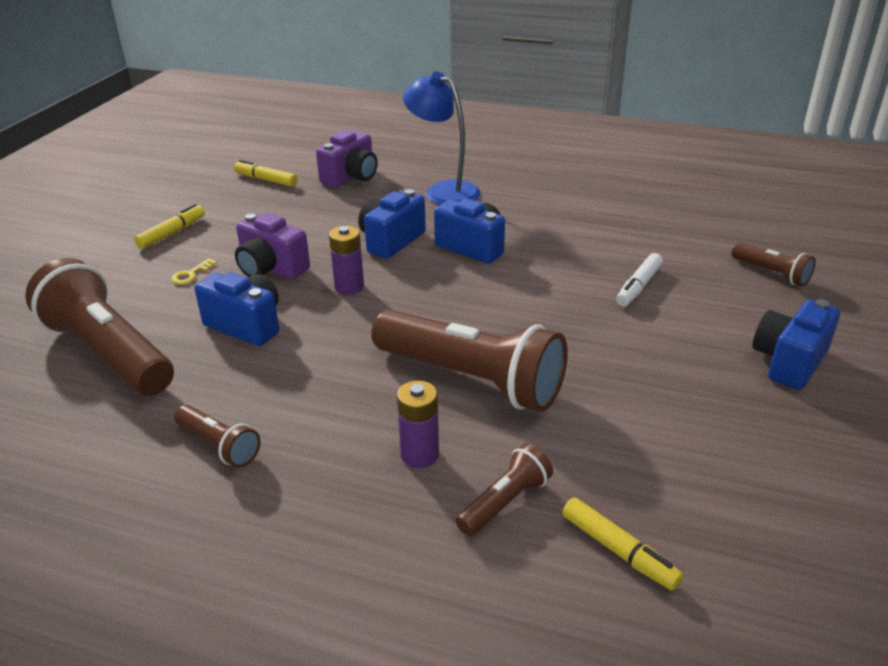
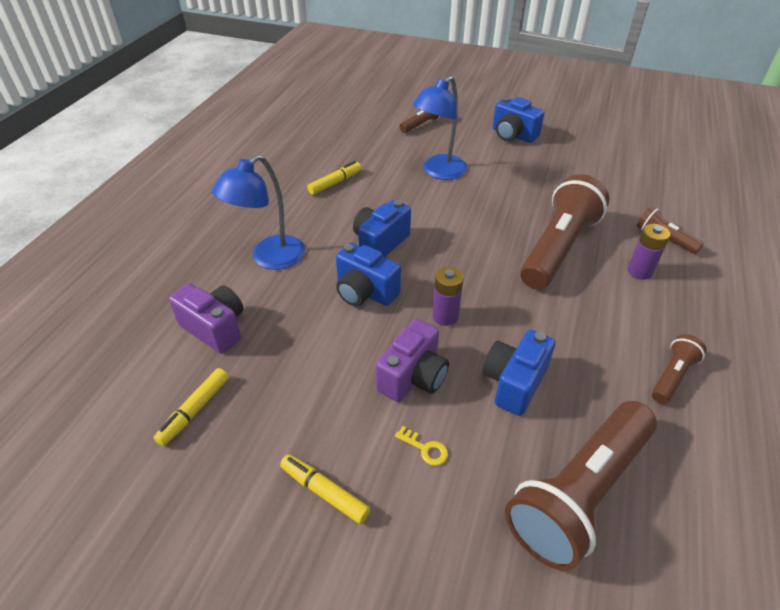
camera: 90 degrees left, 10 degrees up
(619, 551) = (679, 204): yellow marker -> yellow marker (335, 183)
(638, 286) = (439, 172): white marker -> blue lamp

